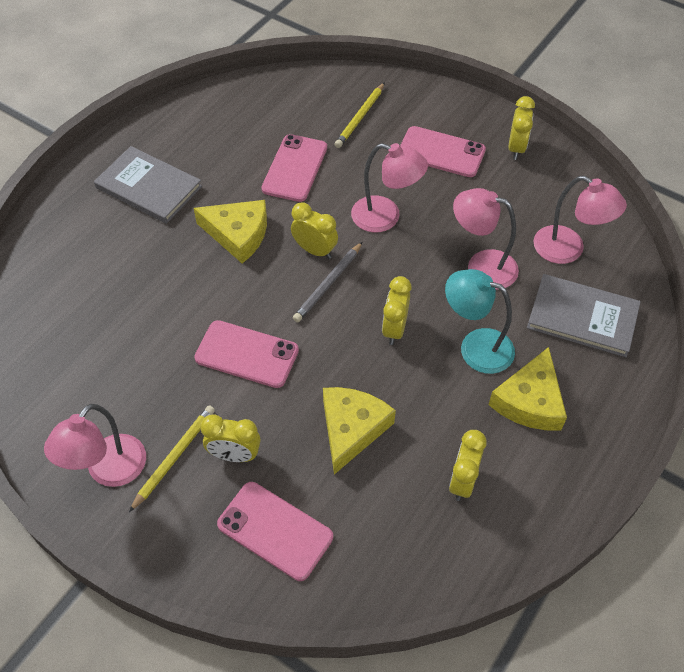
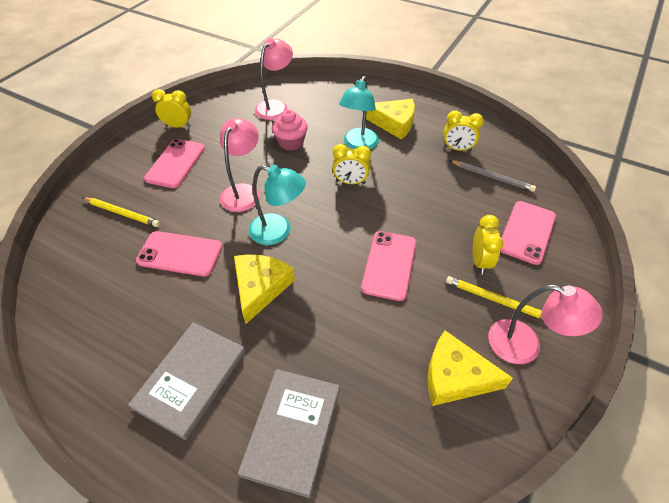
camera: 95 degrees left, 5 degrees down
(315, 250) = (278, 232): yellow clock -> turquoise lamp
(328, 284) = (313, 221): grey pencil -> grey pencil (492, 177)
(352, 429) = (437, 199): yellow cheese -> yellow cheese (455, 376)
(481, 266) = (291, 142): pink lamp -> pink cupcake
(582, 317) = (329, 102): grey book -> grey book (292, 430)

